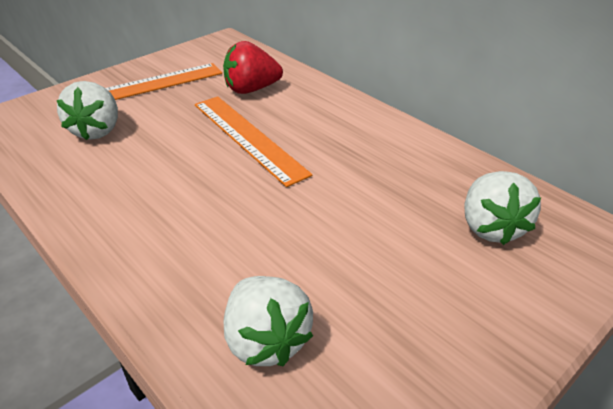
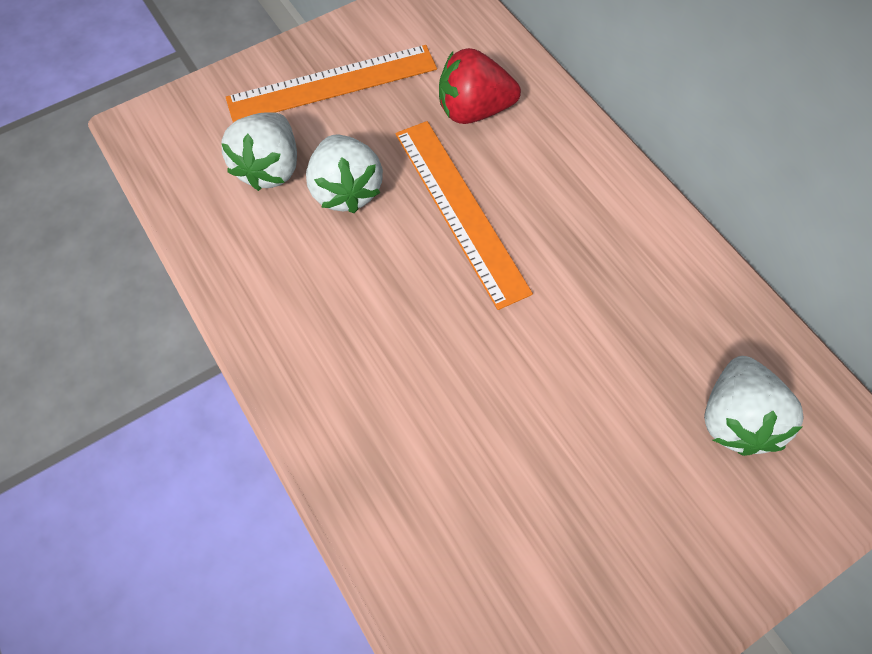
camera: 10 degrees right, 25 degrees up
(266, 340) = (448, 537): white strawberry -> white strawberry (346, 190)

